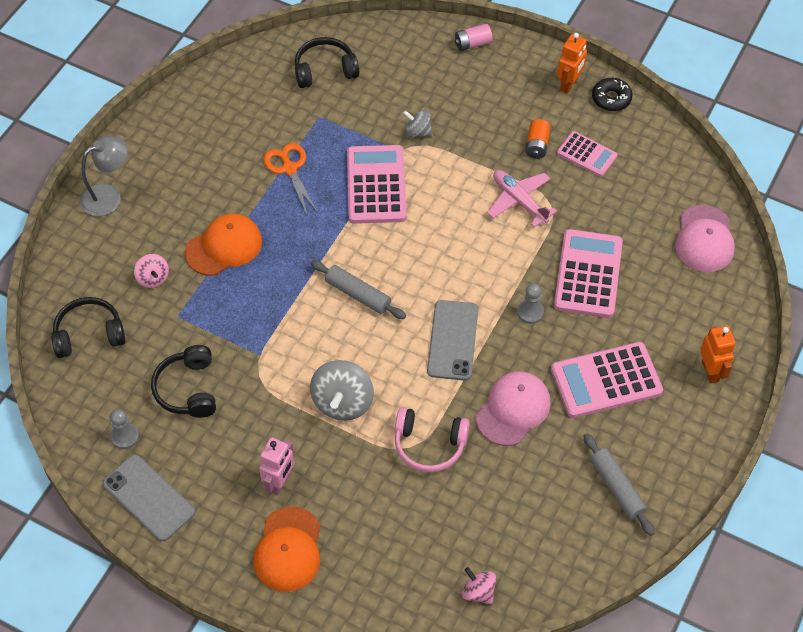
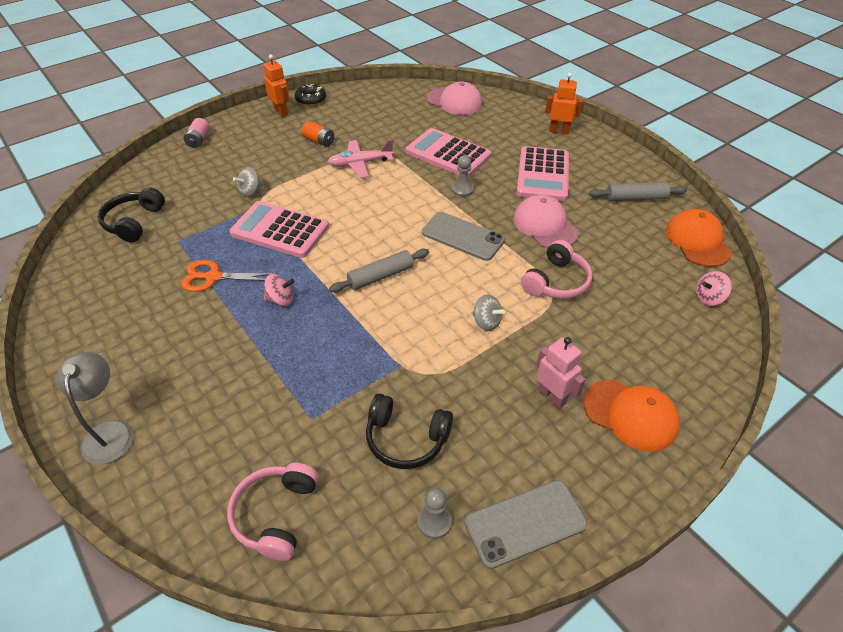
camera: 65 degrees left, 10 degrees down
(89, 334) = (276, 514): black headphones -> pink headphones
(153, 278) = (248, 425): pink spinning top -> pink spinning top (280, 299)
(224, 247) = (258, 352): orange cap -> orange cap (697, 241)
(342, 402) = (486, 322): grey spinning top -> grey spinning top, size x0.57
(587, 154) = (347, 123): pink calculator -> none

